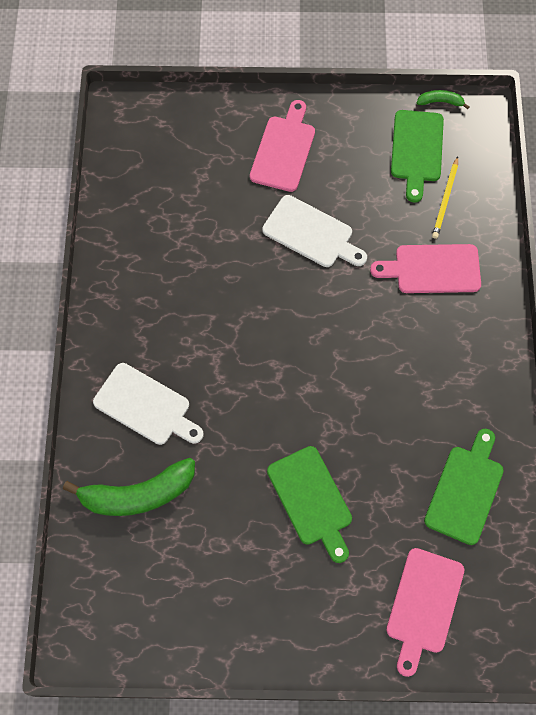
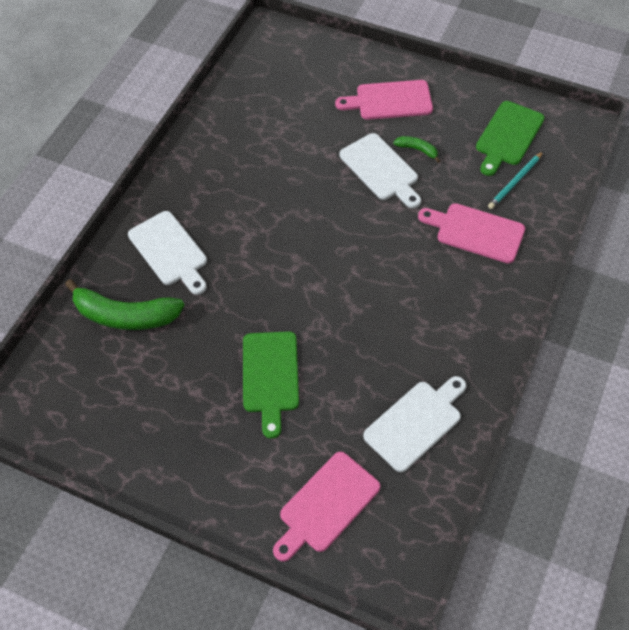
camera: 25 degrees right, 10 degrees down
(284, 150) = (390, 101): pink cutting board -> pink cutting board turned 135 degrees counterclockwise
(440, 102) = (548, 106): green banana -> green banana (417, 150)
(445, 199) = (515, 182): yellow pencil -> turquoise pencil
(465, 490) = (415, 423): green cutting board -> white cutting board

